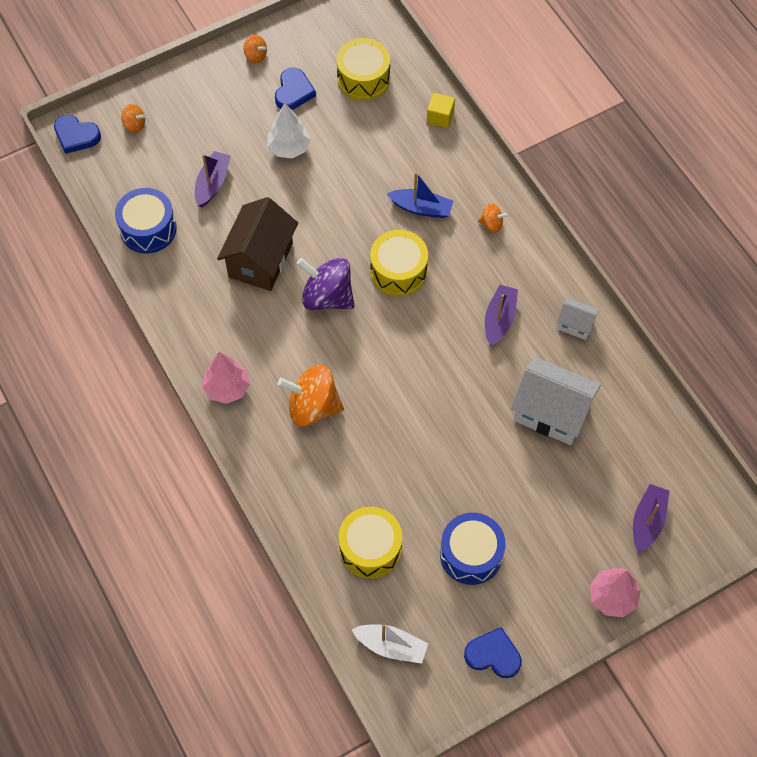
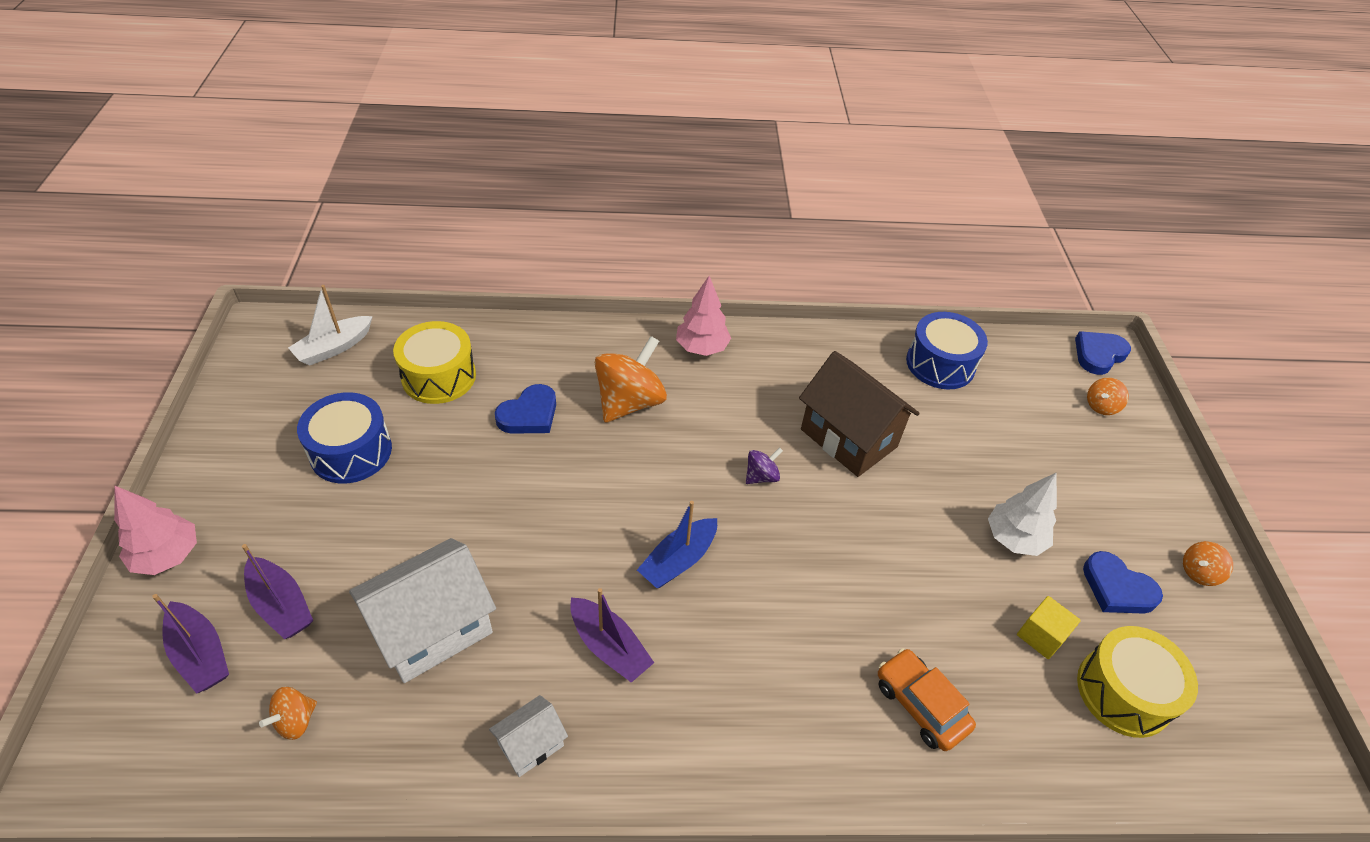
camera: 115 degrees right, 15 degrees down
(212, 183) = (983, 440): purple boat -> purple boat (281, 605)
(327, 297) = (761, 476): purple spinning top -> purple spinning top, size x0.48
(398, 271) = (755, 566): yellow drum -> none
(421, 208) = (844, 646): blue boat -> blue boat (678, 560)
(432, 163) = (920, 705): none -> orange car
(440, 117) = (1011, 767): yellow cube -> yellow cube (1041, 636)
(491, 224) = (770, 728): orange spinning top -> orange spinning top (295, 720)
(493, 655) = (239, 416): blue heart -> blue heart (529, 414)

